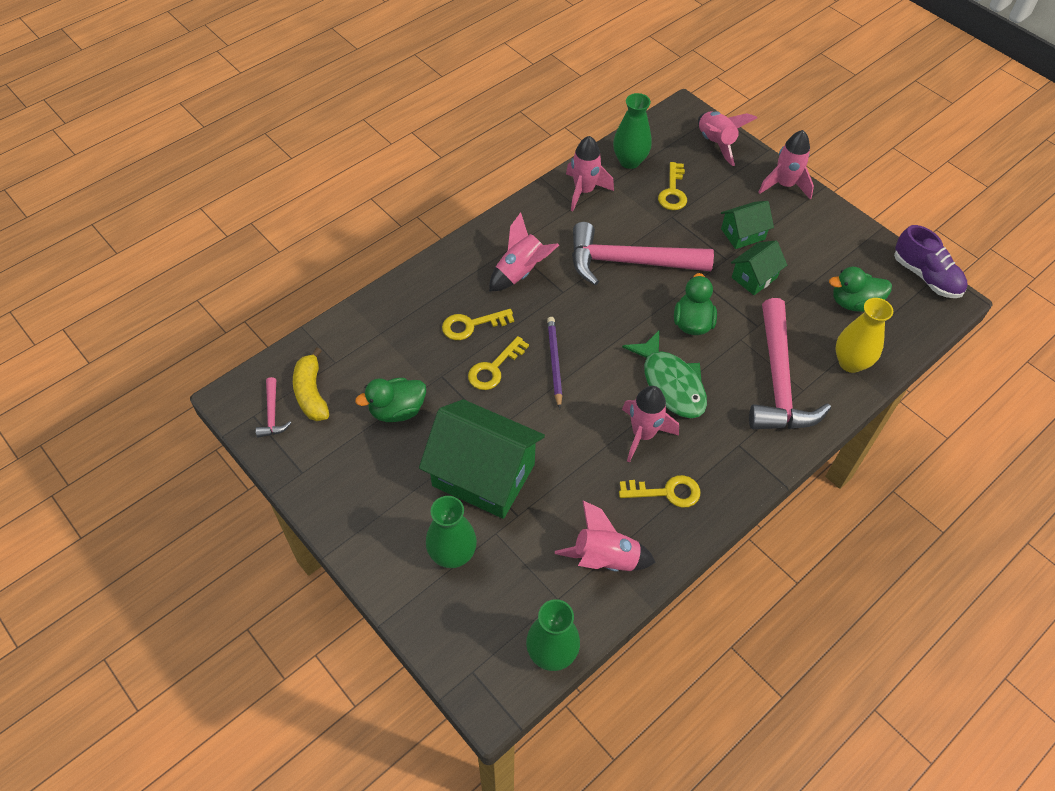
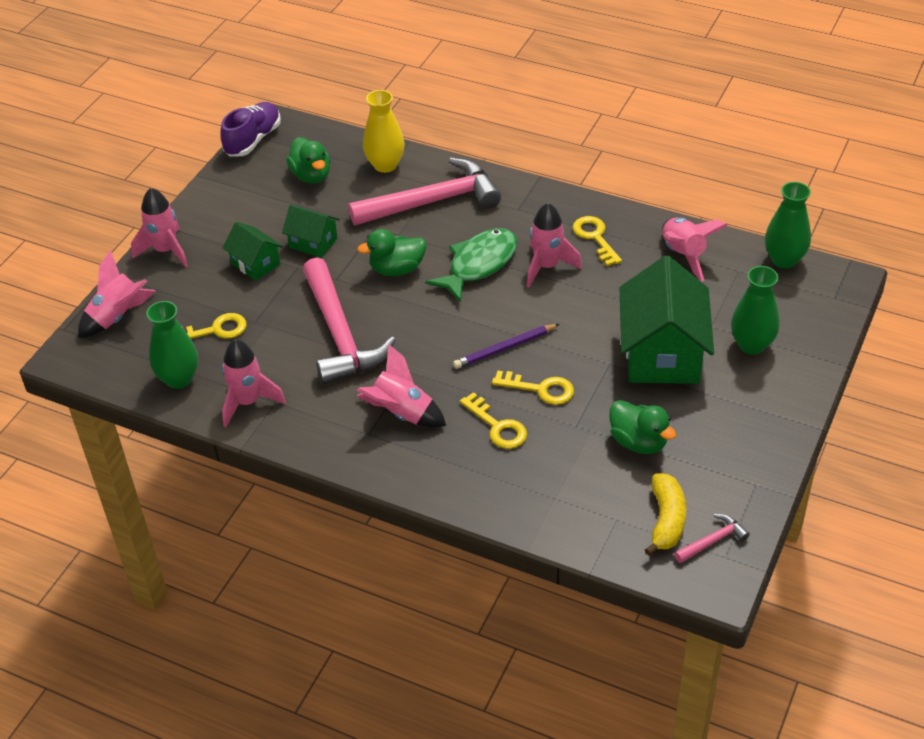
camera: 110 degrees left, 10 degrees down
(311, 393) = (666, 520): yellow banana -> yellow banana turned 45 degrees counterclockwise

